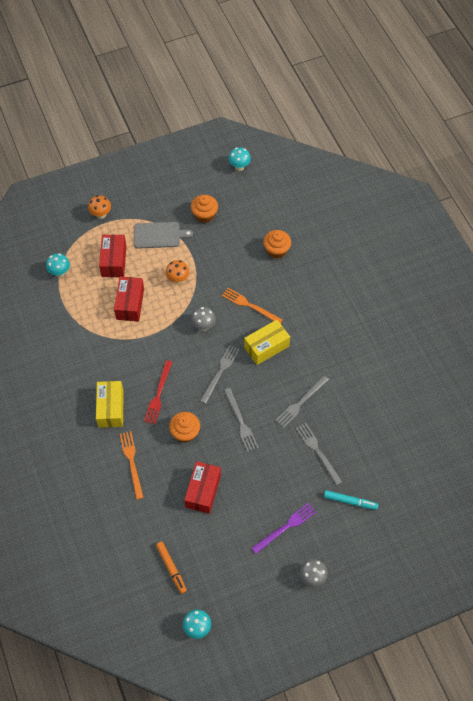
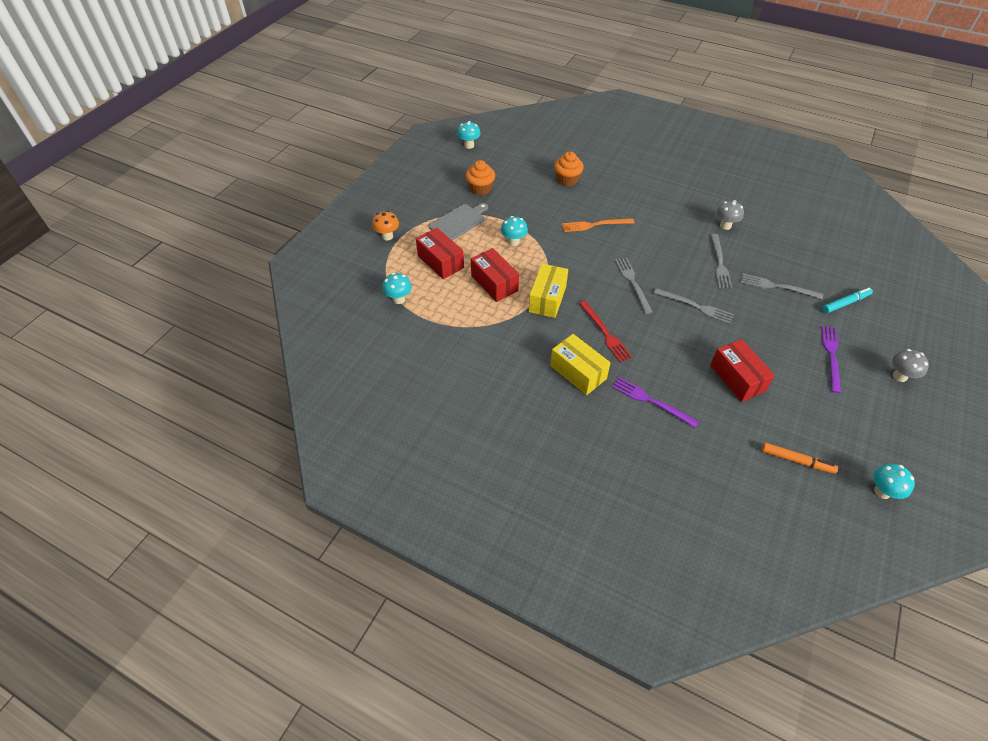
camera: 40 degrees left, 10 degrees down
(131, 462) = (651, 401): orange fork -> purple fork
(178, 279) = (513, 242): orange mushroom -> turquoise mushroom
(185, 432) = (664, 345): orange cupcake -> none
(203, 326) = (577, 260): grey mushroom -> grey mushroom (725, 226)
(266, 347) = (644, 243): yellow box -> yellow box (547, 299)

